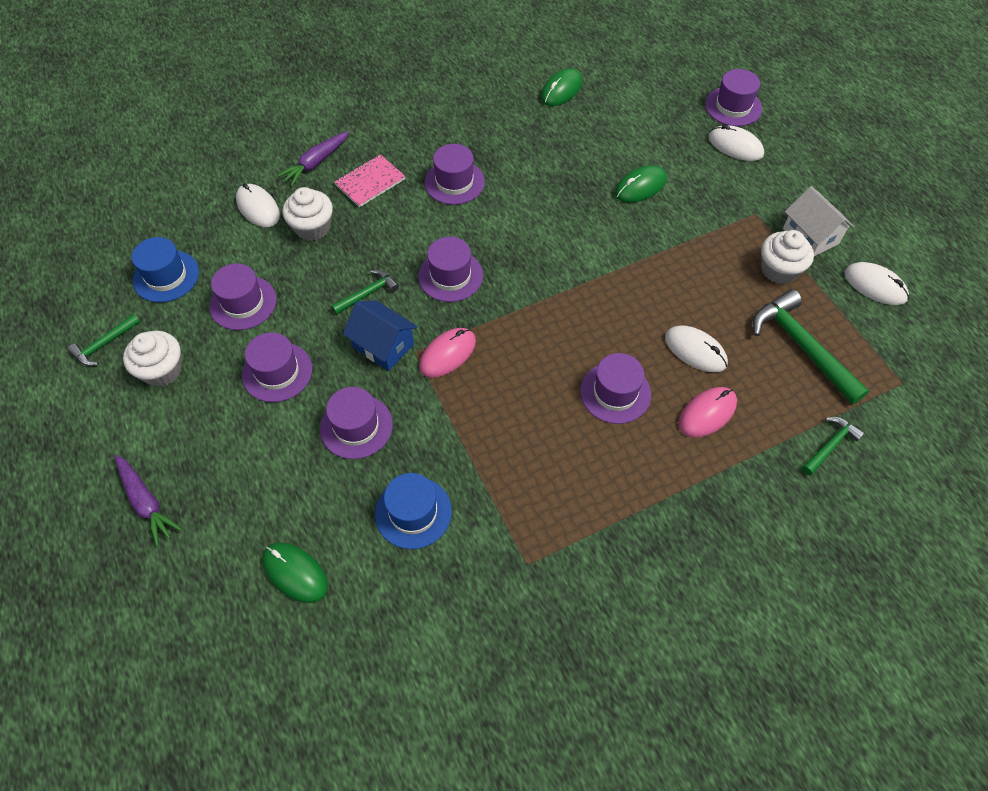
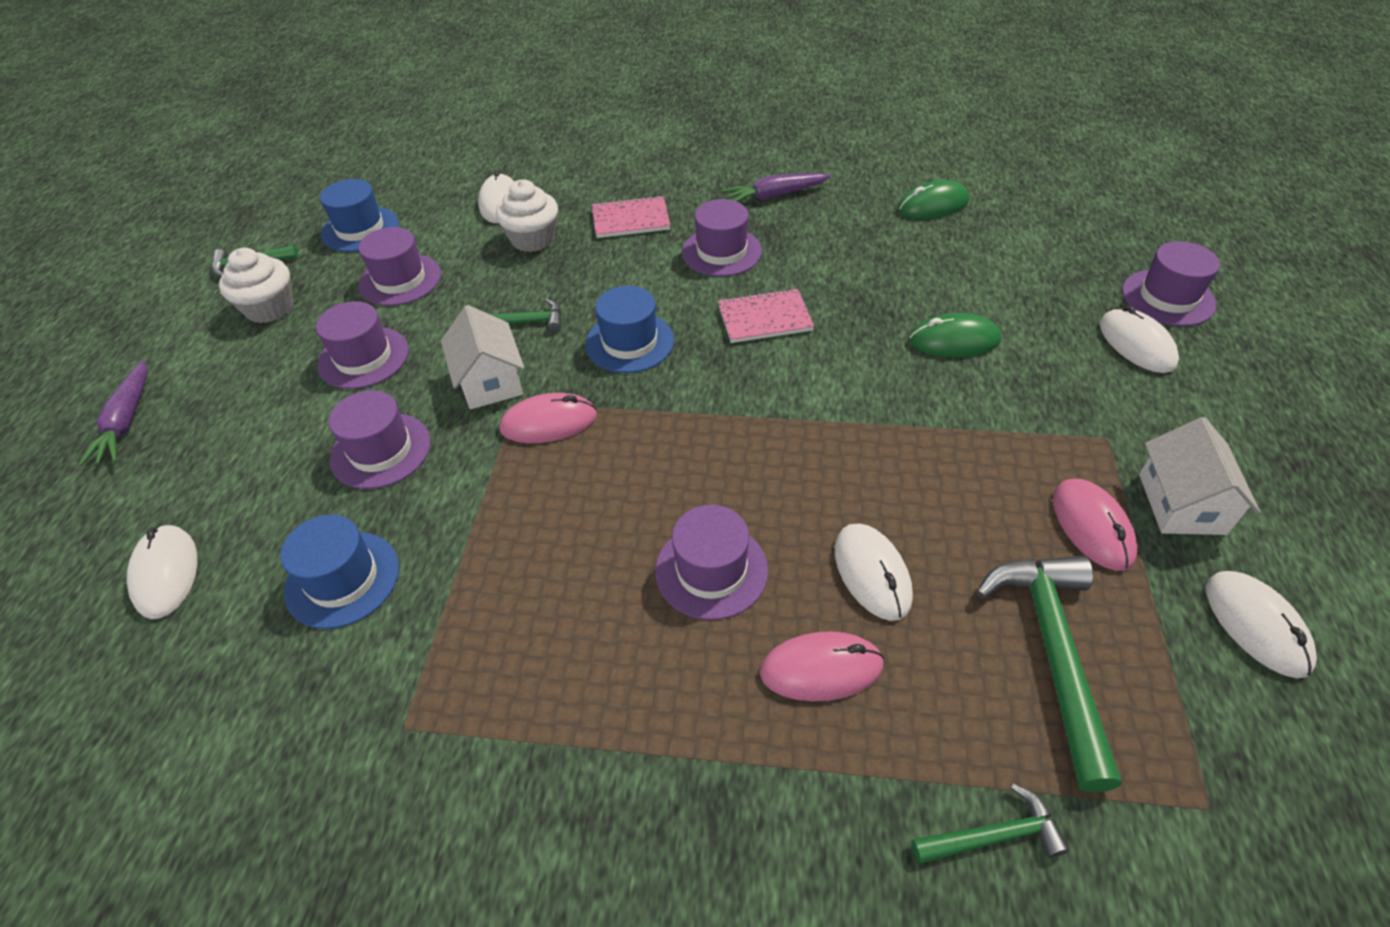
camera: 35 degrees right, 10 degrees down
(295, 573) = (166, 573): green mouse -> white mouse
(316, 163) = (594, 184): purple carrot -> purple carrot (774, 196)
(383, 345) = (490, 381): blue house -> white house
(450, 276) = (629, 342): purple hat -> blue hat
(521, 220) = (764, 318): none -> pink notebook
(779, 270) = (1092, 526): white cupcake -> pink mouse

